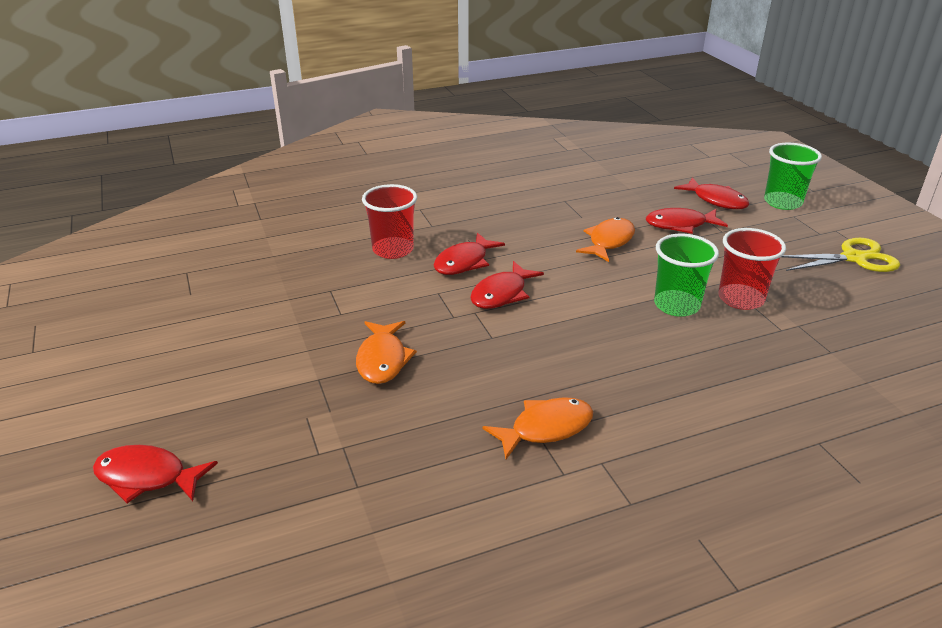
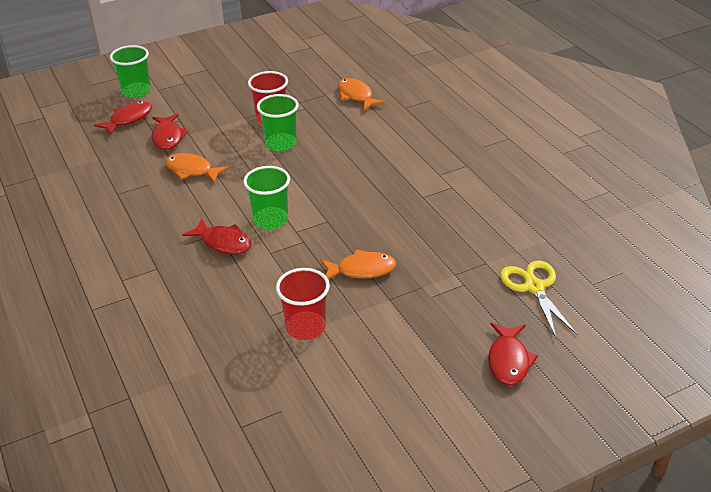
camera: 95 degrees left, 5 degrees up
(393, 250) = (201, 287): red cup -> red cup (305, 327)
(502, 294) = (270, 220): red fish -> green cup
(545, 428) = (416, 194): orange fish -> orange fish (356, 96)
(854, 258) = (219, 74): yellow scissors -> yellow scissors (534, 287)

